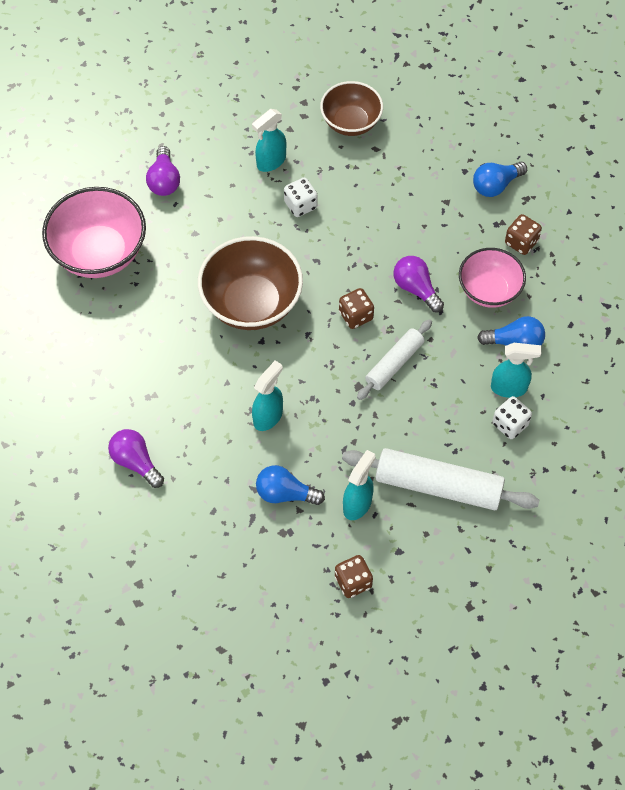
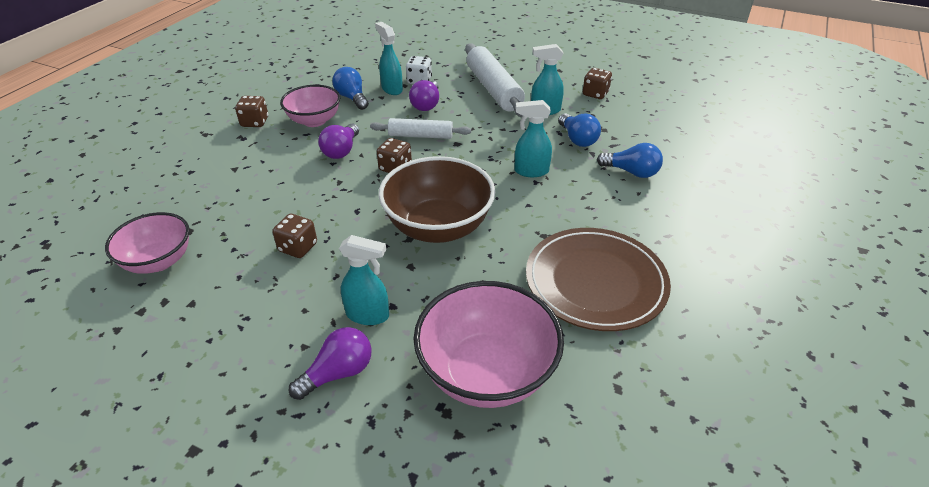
camera: 125 degrees left, 20 degrees down
(112, 365) = (595, 282): none -> brown plate
(136, 462) = (654, 218): purple light bulb -> purple light bulb (426, 105)
(271, 162) = (251, 295): turquoise spray bottle -> turquoise spray bottle (368, 315)
(300, 205) = (298, 247): white dice -> brown dice
(351, 122) = (159, 261): brown bowl -> pink bowl
(496, 185) = (199, 151): blue light bulb -> blue light bulb (631, 172)

